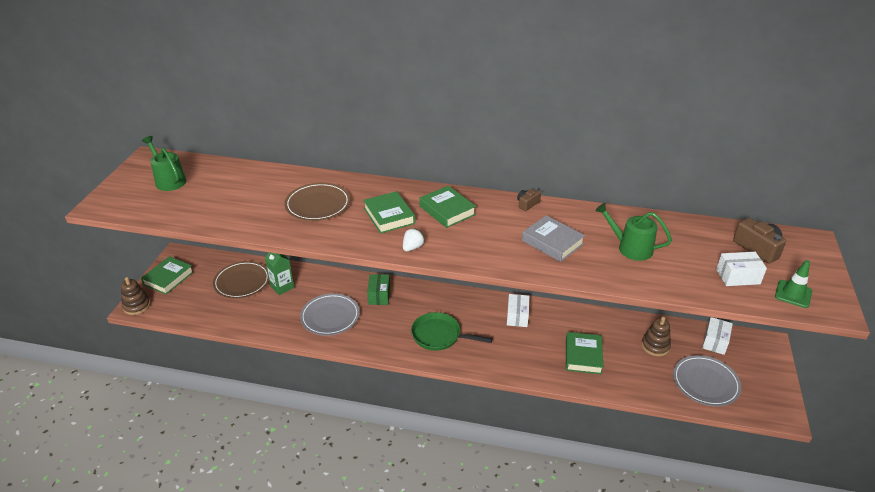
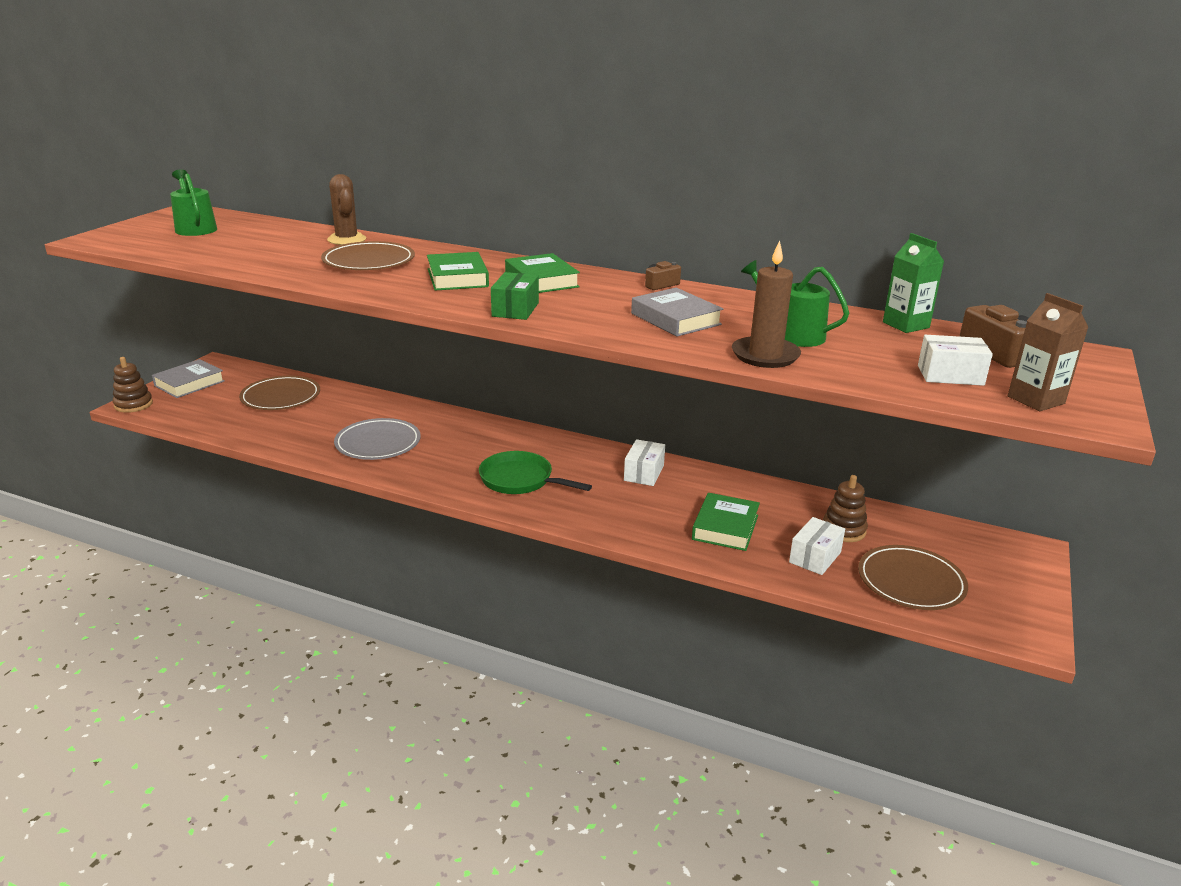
camera: 10 degrees right, 10 degrees down
(168, 278) = (189, 383): green book -> grey book
(282, 287) = (330, 407): green carton -> green carton (906, 325)
(288, 179) = (347, 239): none -> brown cactus
(379, 295) = (456, 430): green box -> green box (515, 309)
(412, 247) = (470, 305): white strawberry -> none
(622, 274) = (765, 355): none -> brown candle
(705, 383) = (911, 582): grey plate -> brown plate
(715, 342) = (943, 537): white box -> white box (815, 557)
(793, 294) = (1035, 400): green traffic cone -> brown carton

